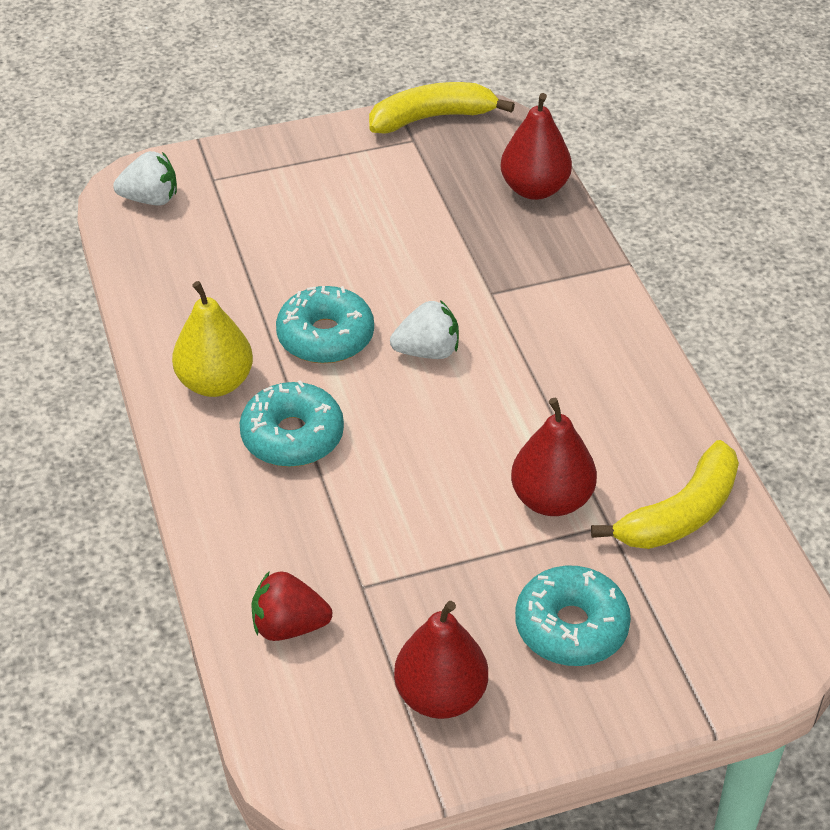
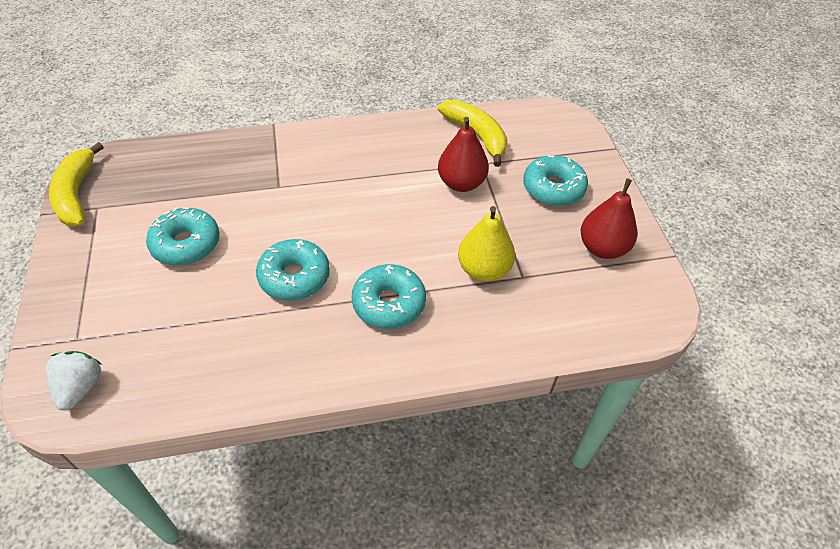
camera: 85 degrees left, 5 degrees up
(215, 382) = (324, 348): yellow pear -> yellow pear (483, 270)
(289, 626) = (554, 316): red strawberry -> none
(366, 228) = (186, 244): none -> turquoise donut
(427, 351) = (325, 224): white strawberry -> none
(534, 189) = (184, 153): red pear -> none

